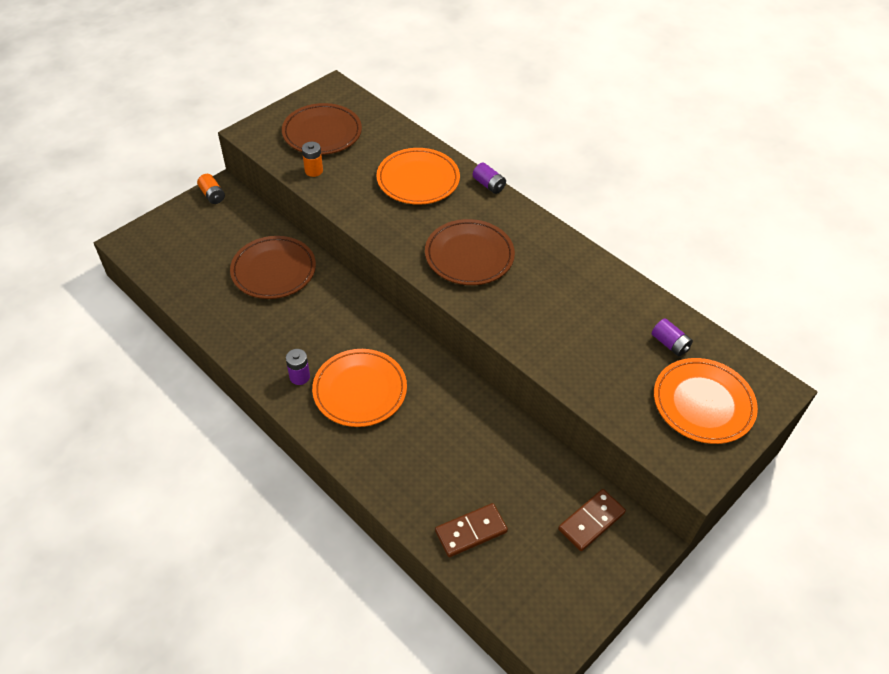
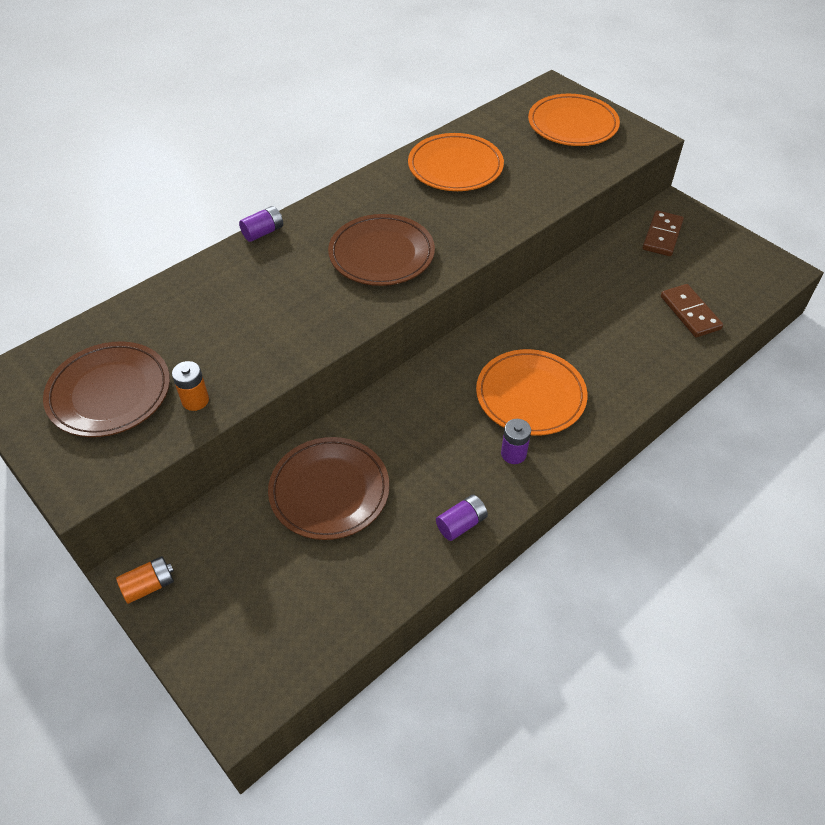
camera: 85 degrees left, 0 degrees up
(418, 180) = (240, 293): orange plate -> orange plate (455, 167)
(591, 521) = (662, 236): brown domino -> brown domino turned 60 degrees clockwise
(669, 344) = (506, 133): purple battery -> purple battery (461, 524)

